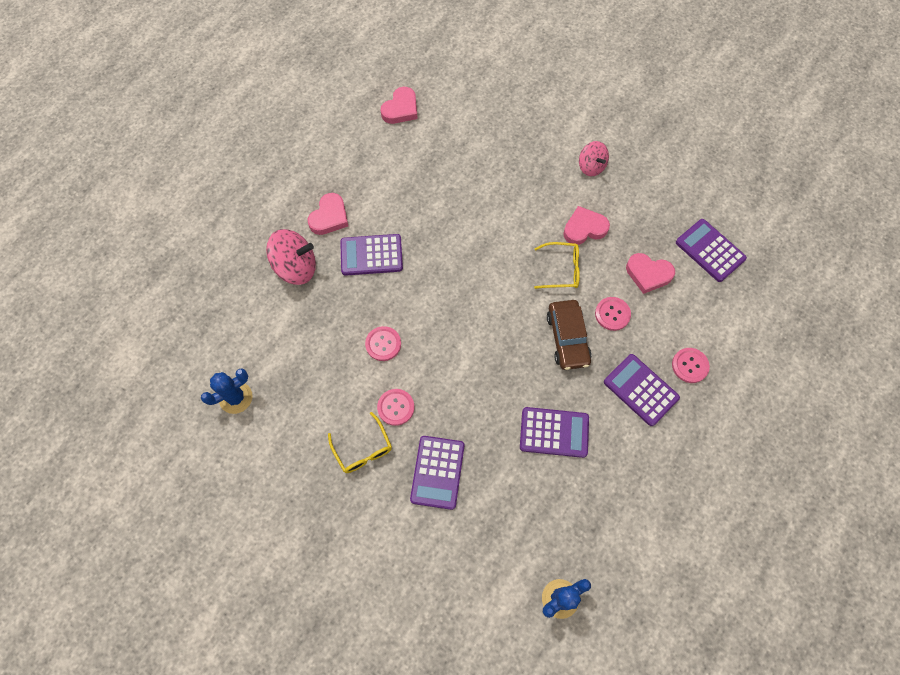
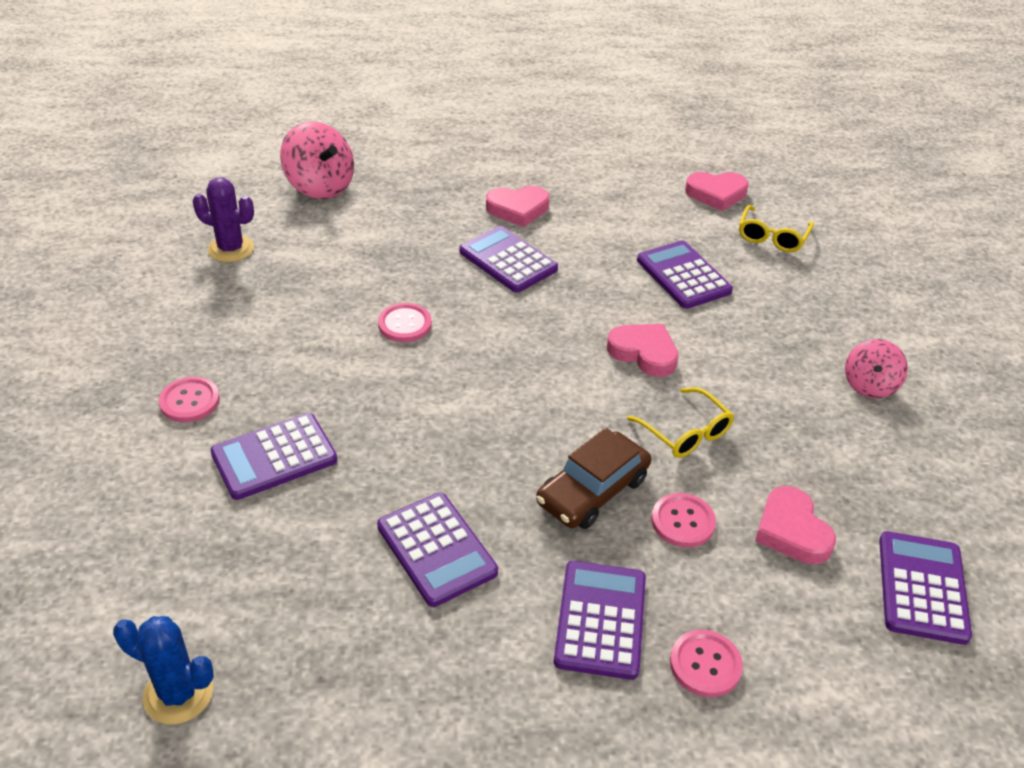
camera: 50 degrees right, 25 degrees down
(236, 397) = (231, 249): blue cactus -> purple cactus
(296, 267) = (430, 216): pink spinning top -> pink spinning top (320, 186)
(363, 449) = (250, 374): yellow glasses -> yellow glasses (772, 237)
(396, 407) = (331, 375): pink button -> pink button (189, 401)
(453, 180) = (683, 276): none -> purple calculator
(584, 228) = (773, 424): pink heart -> pink heart (644, 353)

